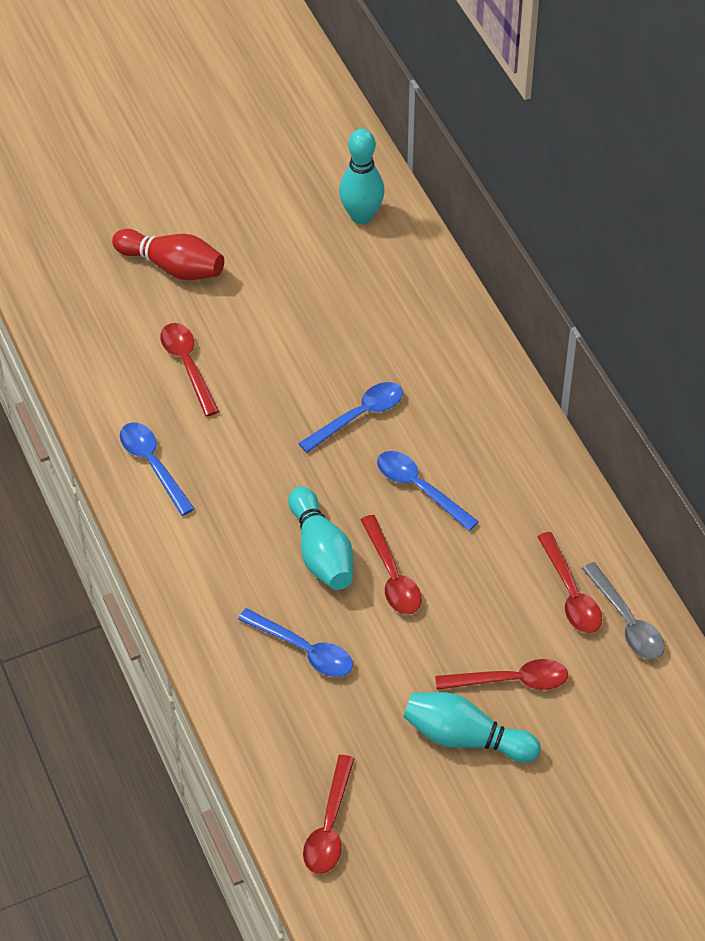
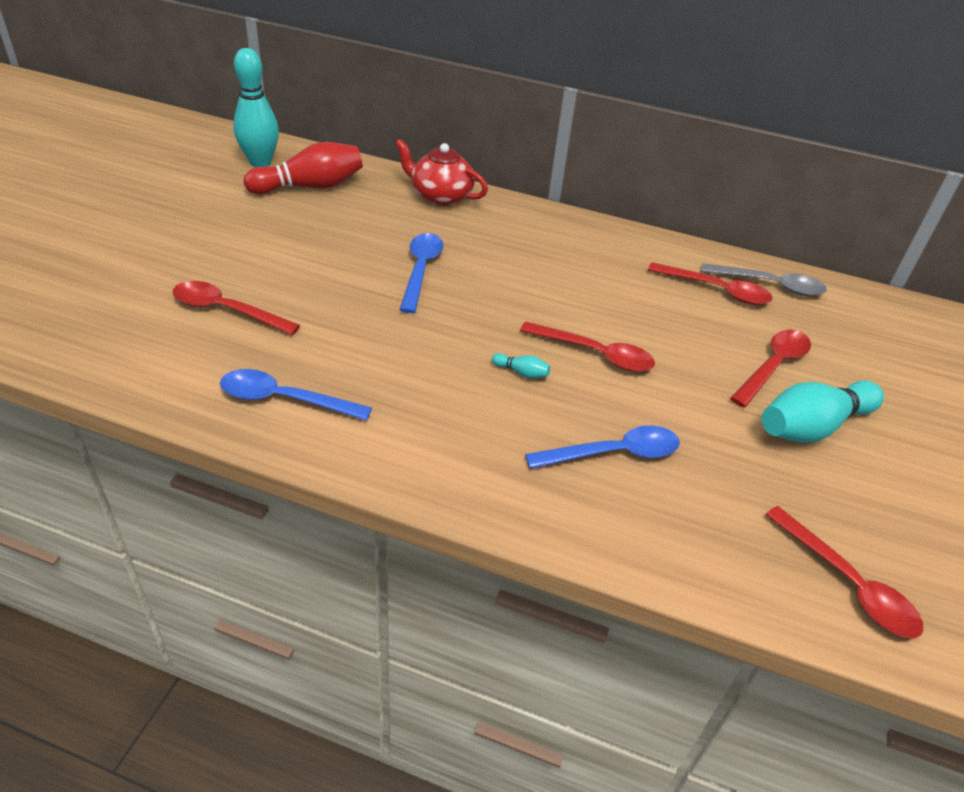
camera: 50 degrees left, 10 degrees down
(172, 267) = (128, 253): red bowling pin -> red bowling pin (310, 187)
(321, 552) = (521, 372): turquoise bowling pin -> turquoise bowling pin, size x0.40
(420, 488) = (530, 288): blue spoon -> none
(468, 347) = (440, 196): none -> red teapot

